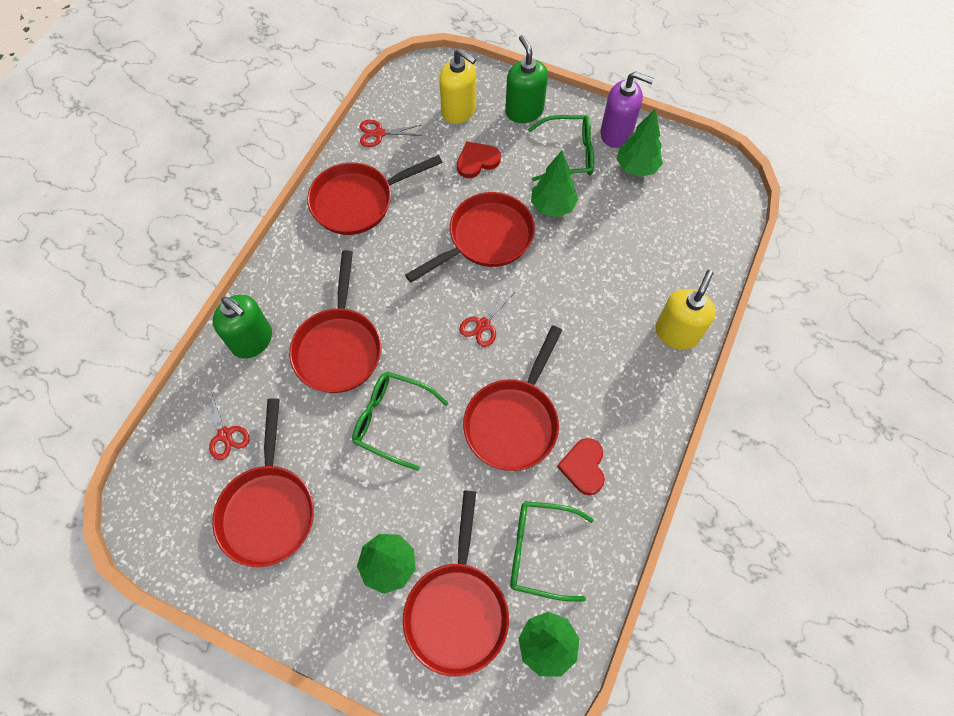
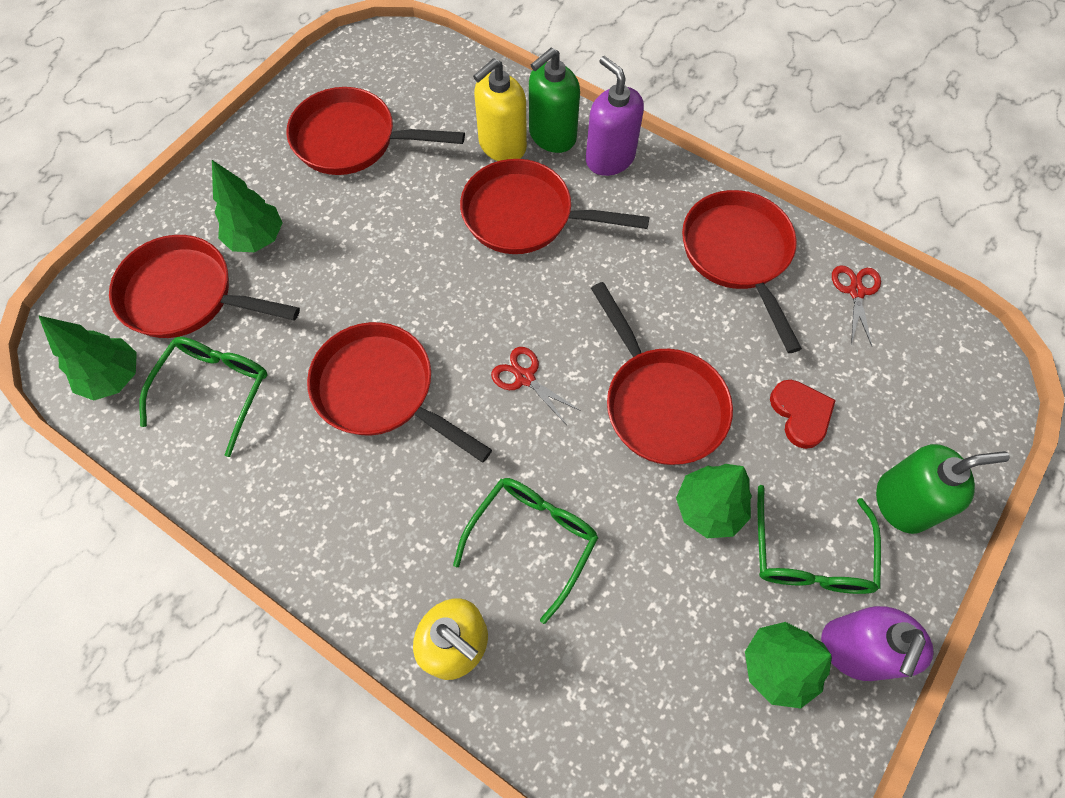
camera: 100 degrees right, 0 degrees up
(225, 434) = (445, 108): red scissors -> none
(274, 294) = (609, 158): none -> purple soap dispenser
(392, 420) = (419, 259): green glasses -> green glasses (533, 539)
(459, 111) = (900, 404): yellow soap dispenser -> yellow soap dispenser (502, 145)
(583, 467) = (297, 462): red heart -> none

